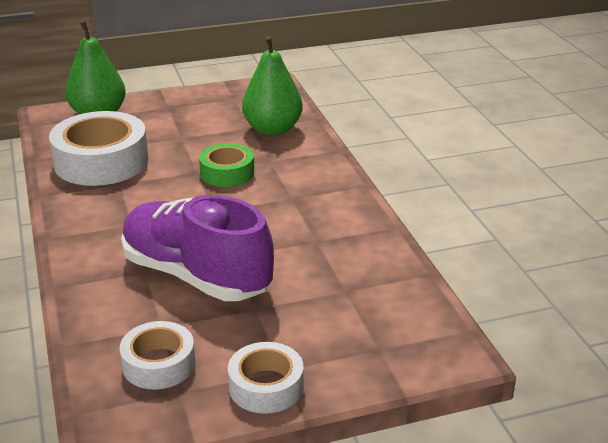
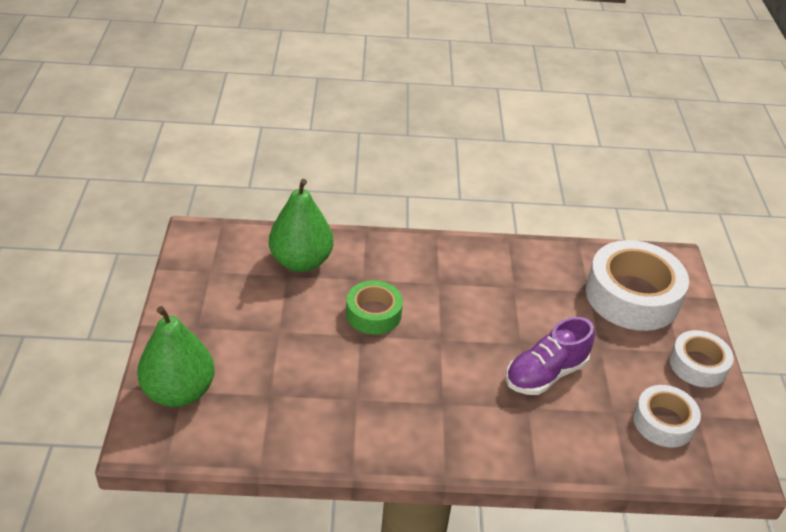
camera: 75 degrees left, 10 degrees up
(101, 161) = (300, 407): white tape -> white tape (632, 296)
(196, 276) = (545, 374): purple shoe -> purple shoe, size x0.61

